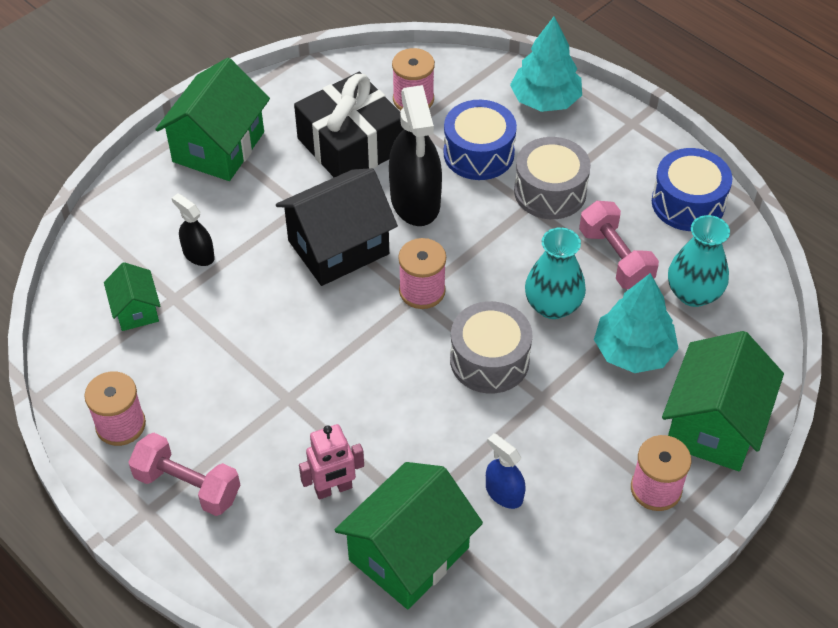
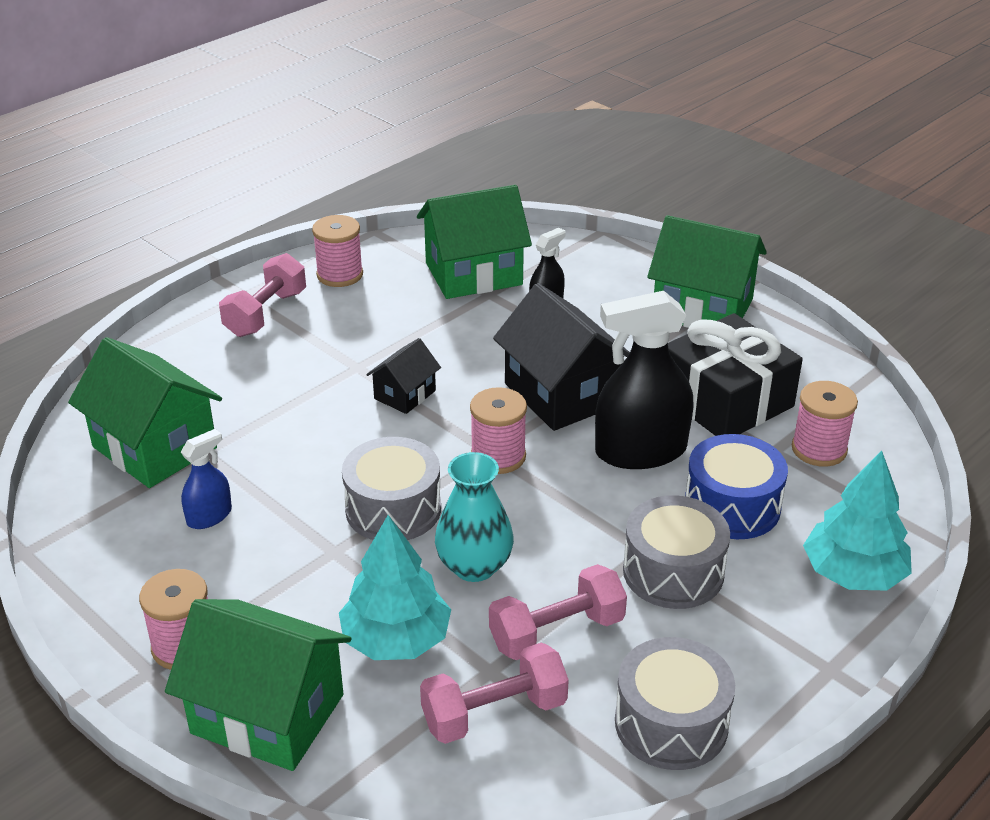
camera: 90 degrees right, 15 degrees down
(136, 310) = (473, 274): green house -> green house, size x1.91
(333, 489) = (242, 398): pink robot -> none
(334, 359) = (405, 395): none -> black house
(688, 203) = (671, 723): blue drum -> grey drum
(693, 293) = (494, 713): turquoise vase -> pink dumbbell

